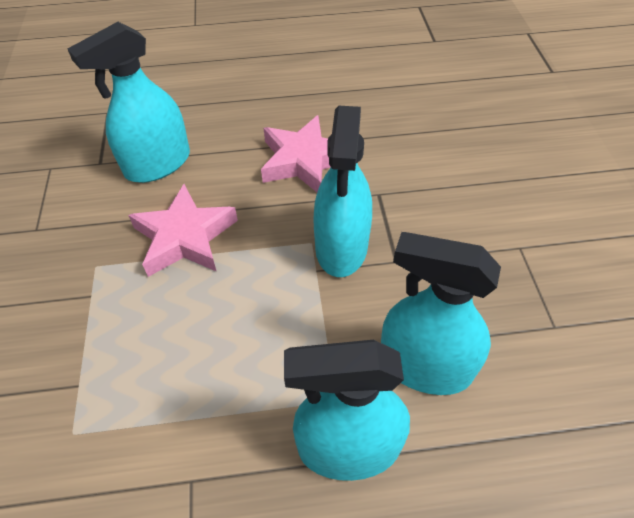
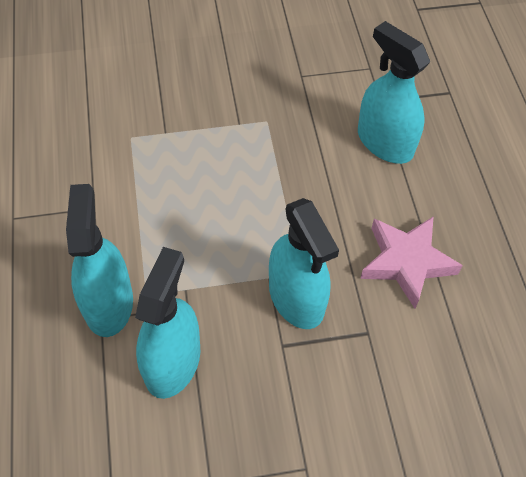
camera: 85 degrees right, 5 degrees up
(185, 237) = (299, 175): pink star -> none
(341, 247) = (296, 298): turquoise spray bottle -> turquoise spray bottle turned 120 degrees counterclockwise

